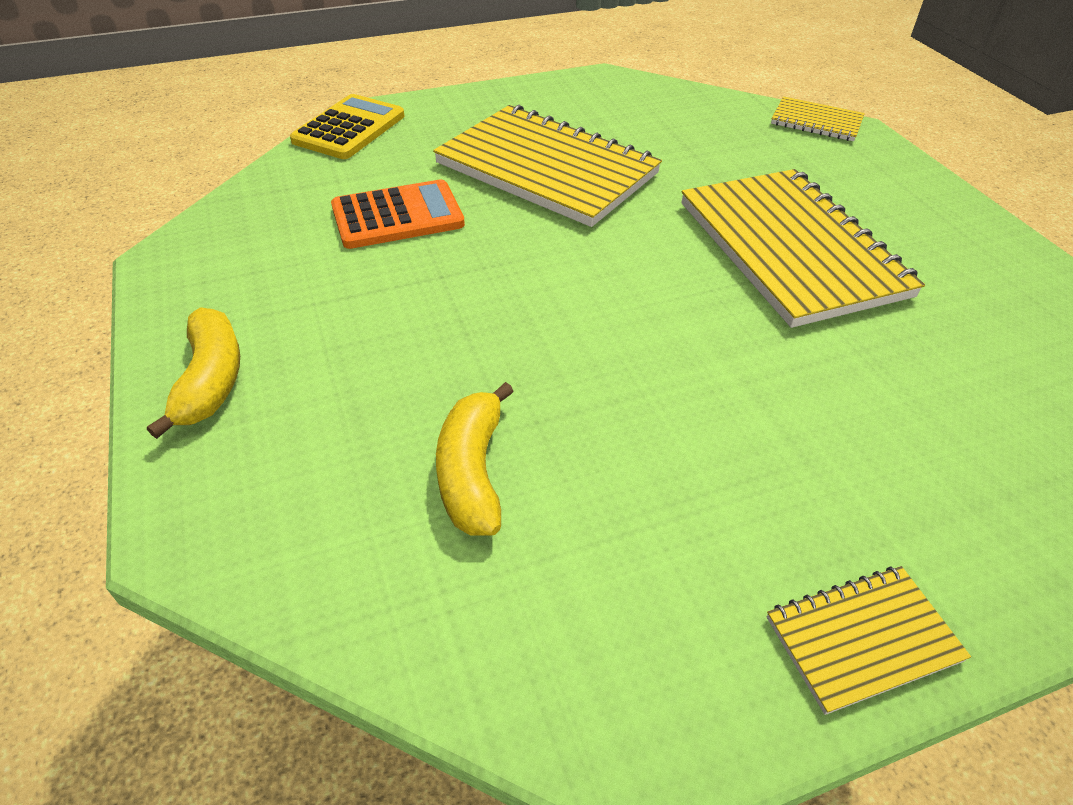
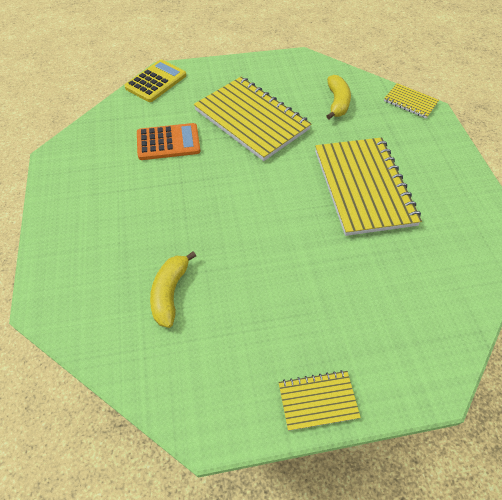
camera: 10 degrees right, 10 degrees up
(210, 380) = (64, 228): yellow banana -> yellow banana (337, 103)

